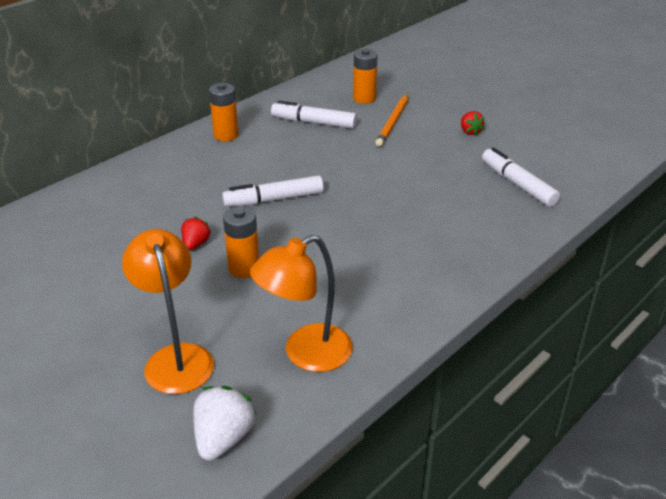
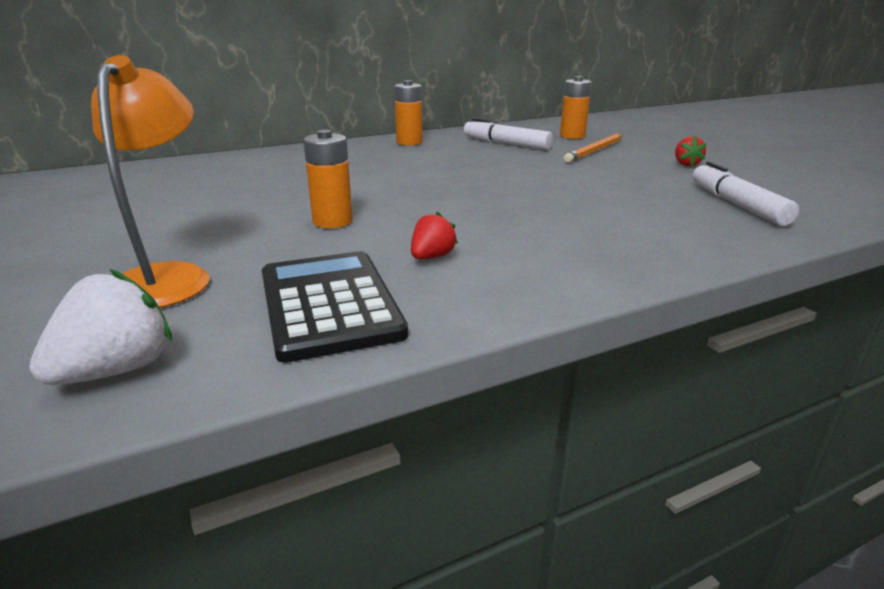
camera: 20 degrees right, 10 degrees down
(195, 244) = (301, 198): red strawberry -> red strawberry (432, 257)
(274, 199) = (417, 181): white marker -> none
(306, 354) = (329, 304): orange lamp -> black calculator

